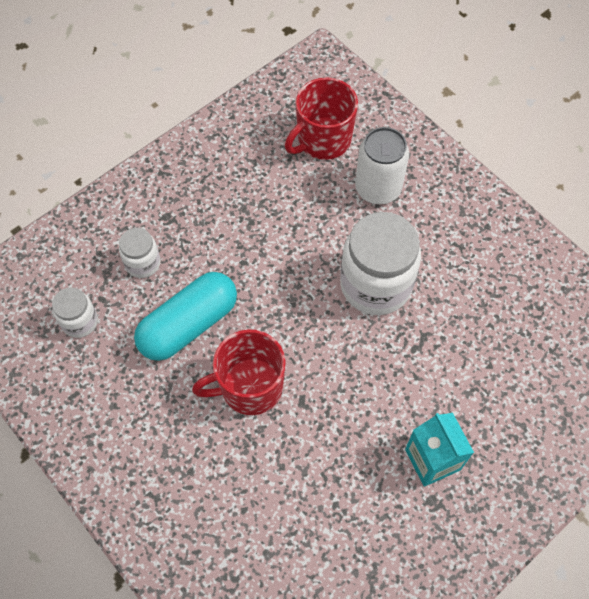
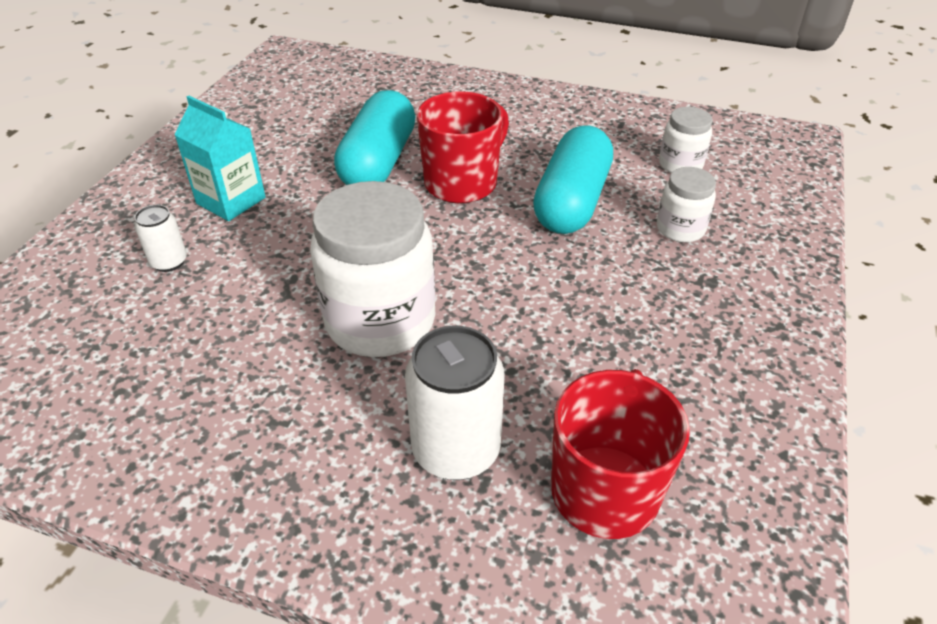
camera: 150 degrees right, 20 degrees down
(298, 450) = (378, 162): none -> turquoise capsule
(493, 408) = (169, 262): none -> white can

